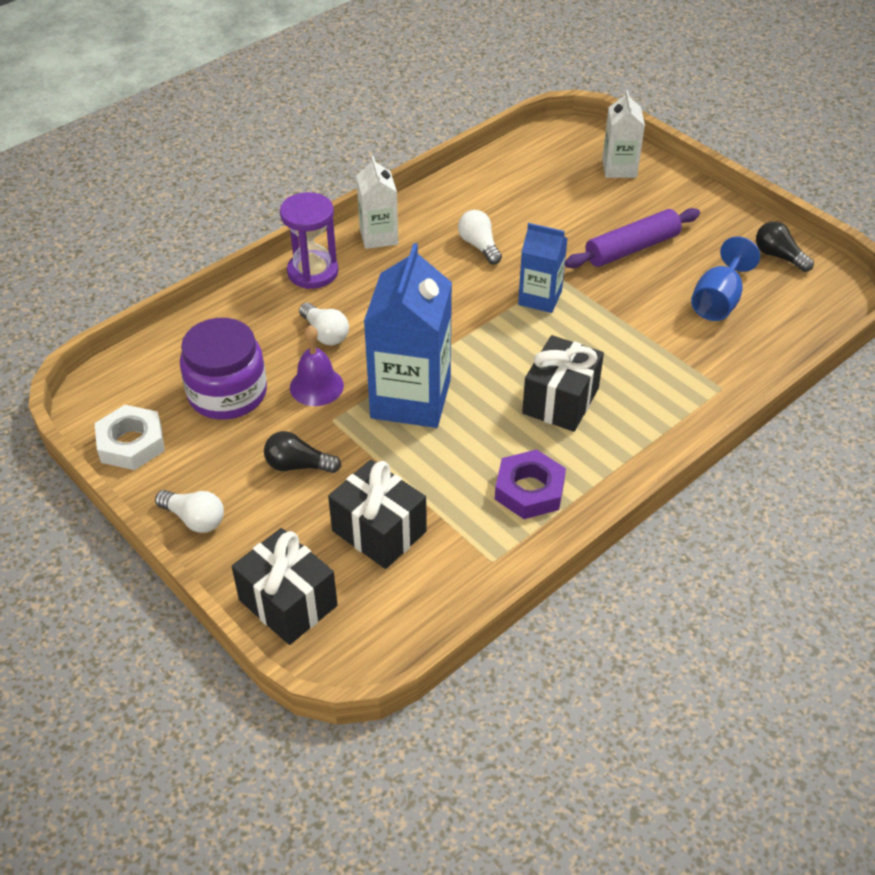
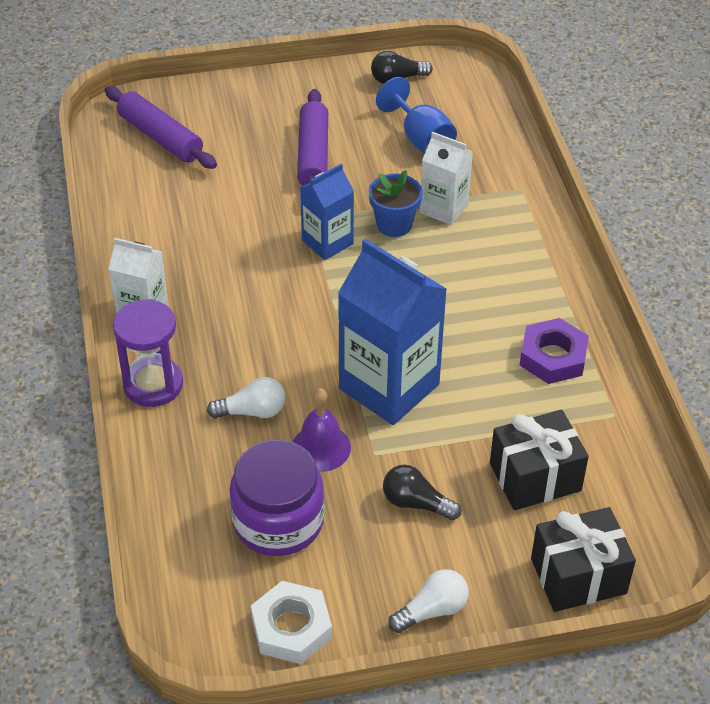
camera: 60 degrees left, 0 degrees up
(298, 465) = (416, 503): black light bulb -> black light bulb turned 75 degrees clockwise
(479, 246) = (222, 249): white light bulb -> none
(560, 401) = (465, 289): black gift -> none
(568, 164) = (160, 137): none -> purple rolling pin
(597, 327) = (394, 225): none -> blue flower pot
(619, 168) = (198, 109): white carton -> white carton (444, 208)

